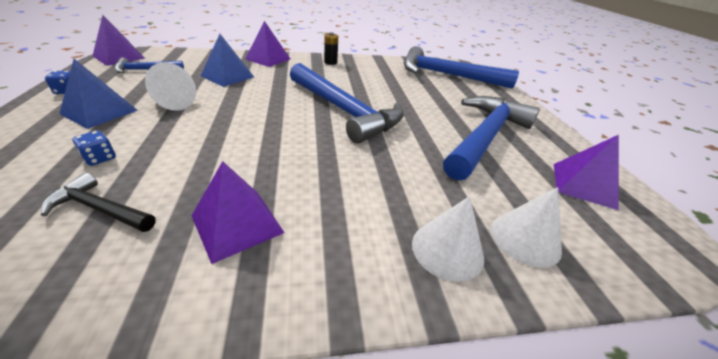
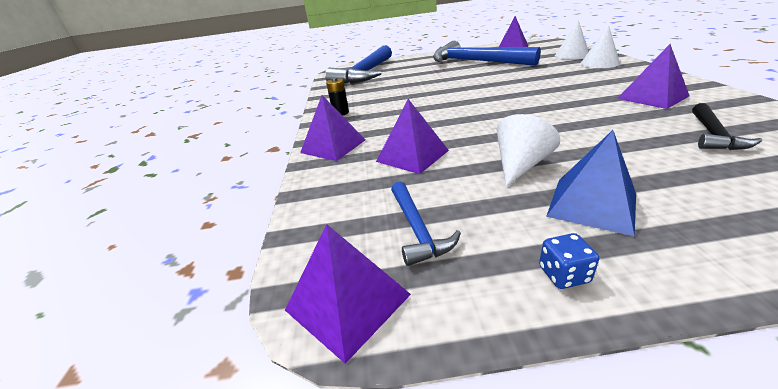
camera: 80 degrees left, 5 degrees down
(100, 158) = (667, 161): blue dice -> none
(227, 76) = (412, 156): blue pyramid -> purple pyramid
(343, 111) = (468, 94): blue hammer -> none

